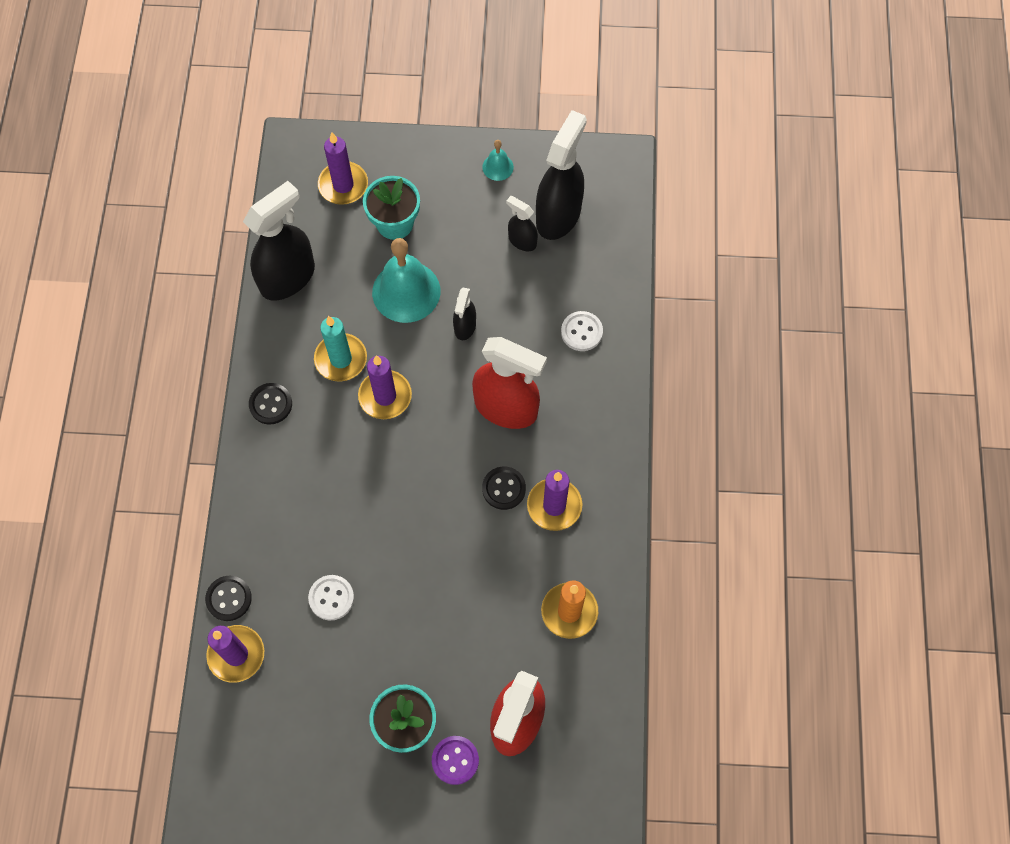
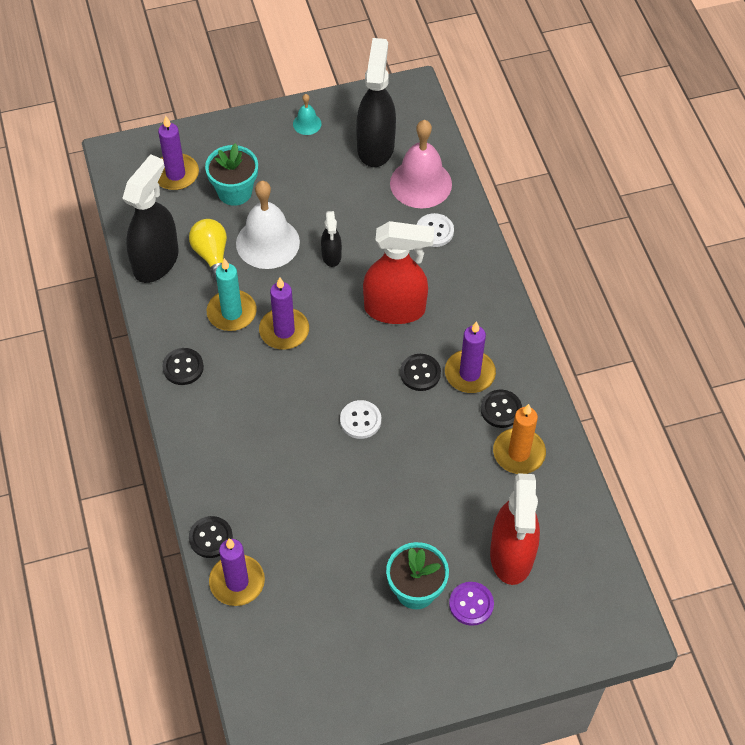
camera: 20 degrees left, 10 degrees down
(331, 598) = (304, 508): white button -> white button (360, 420)
(345, 288) = (212, 255): none -> yellow light bulb
(406, 291) = (267, 242): turquoise bell -> white bell
(522, 241) = (352, 175): black spray bottle -> none
(570, 557) = (501, 409): none -> black button
(589, 272) = (421, 183): none -> pink bell

